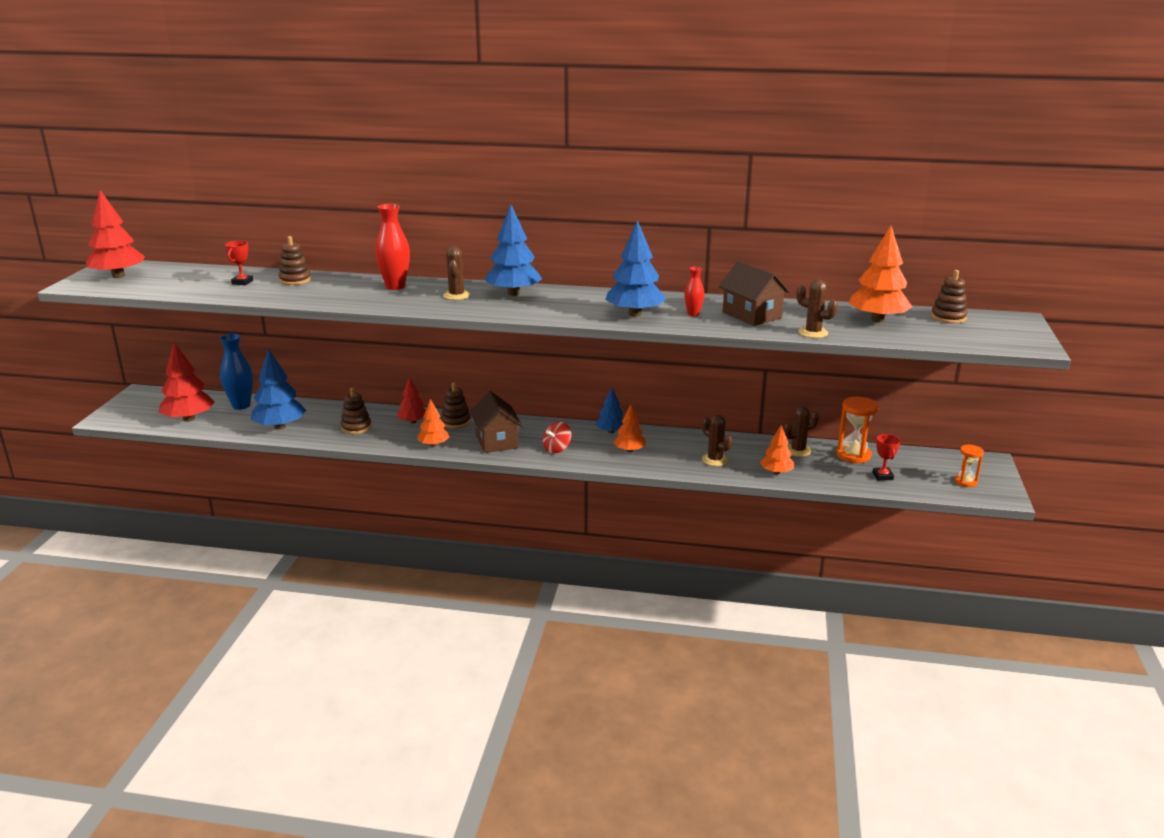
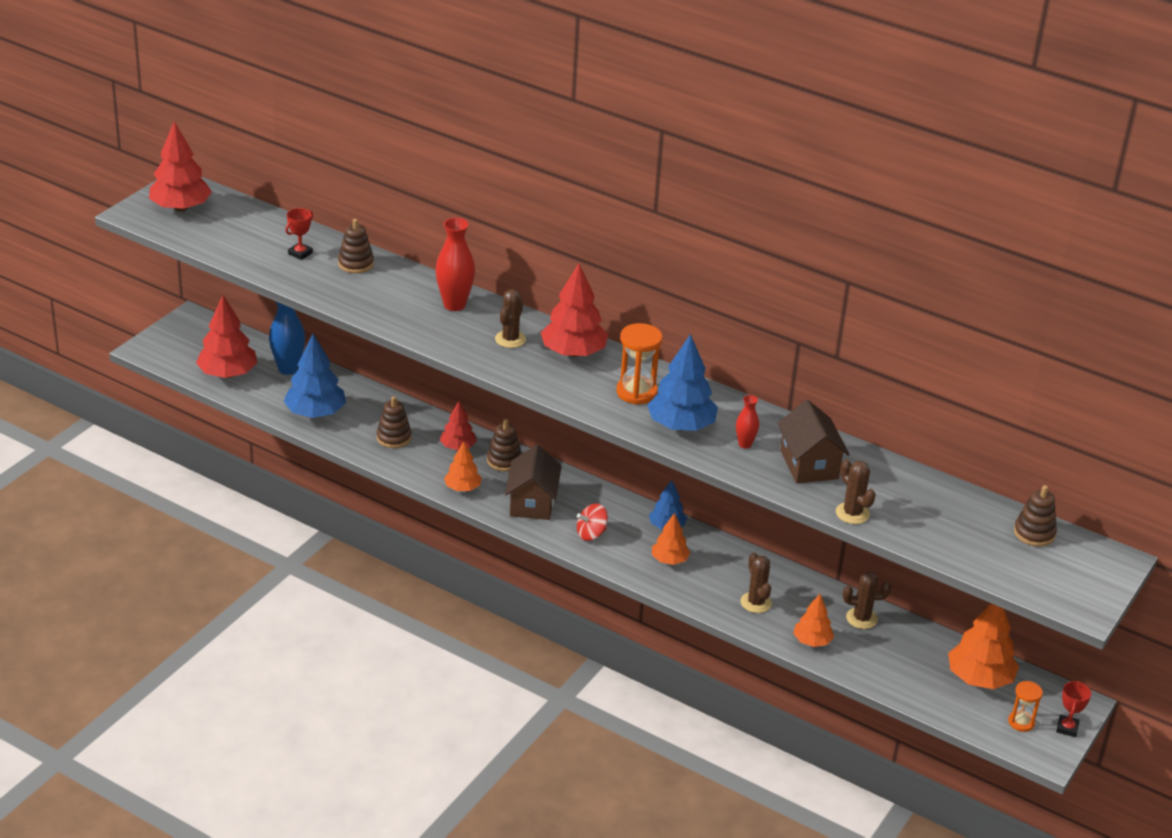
camera: 20 degrees right, 10 degrees up
(513, 293) = (573, 353): blue tree -> red tree
(853, 455) = (921, 645): orange hourglass -> orange hourglass (636, 392)
(877, 319) = (946, 513): orange tree -> orange tree (979, 678)
(882, 476) = (930, 684): red trophy -> red trophy (1067, 728)

